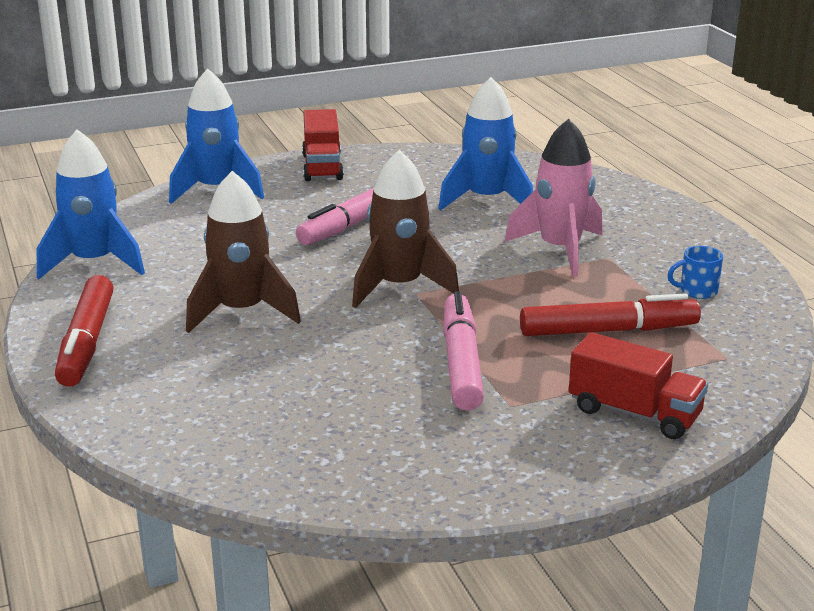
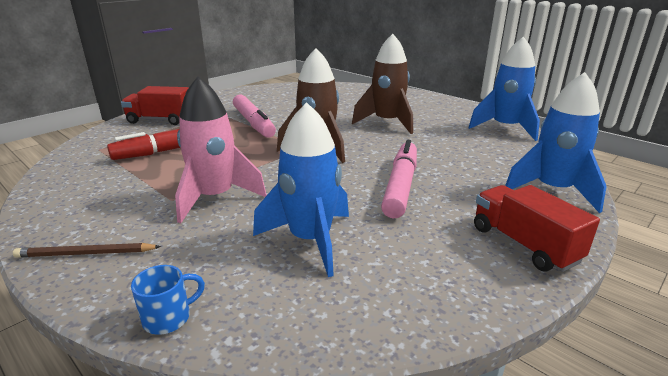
camera: 155 degrees right, 0 degrees up
(86, 342) = (432, 102): red marker -> none
(681, 227) = (86, 254): none -> brown pencil
(697, 291) = (99, 185): blue mug -> blue mug (169, 318)

